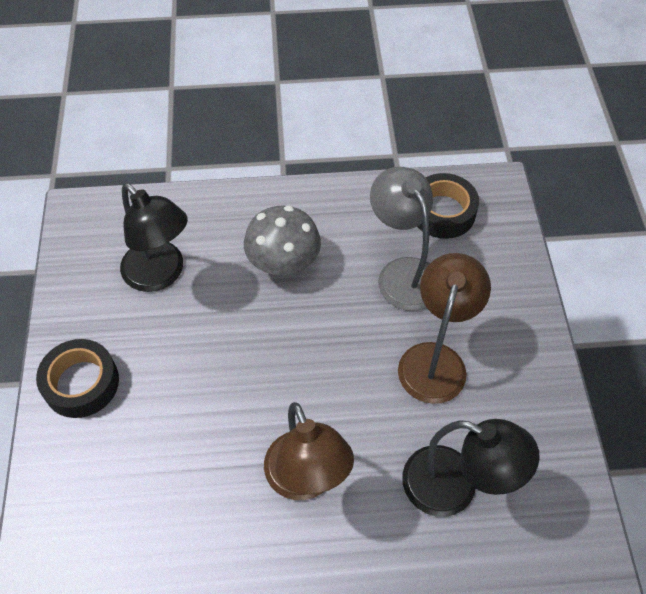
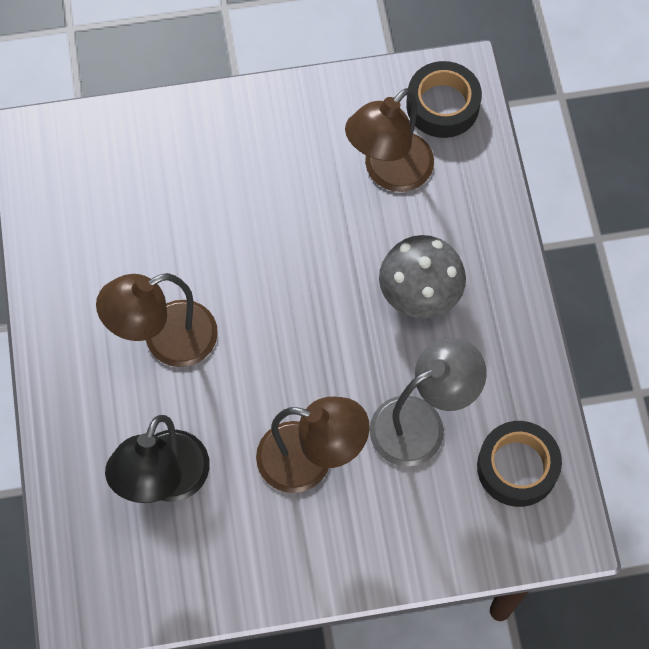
camera: 85 degrees right, 10 degrees up
(81, 383) = (254, 125): black tape -> black tape (442, 105)
(161, 275) = (389, 172): black lamp -> brown lamp

